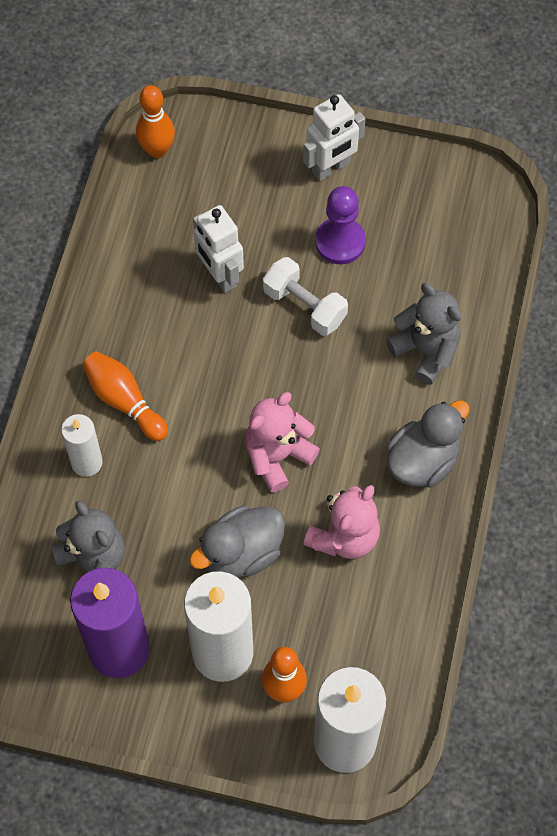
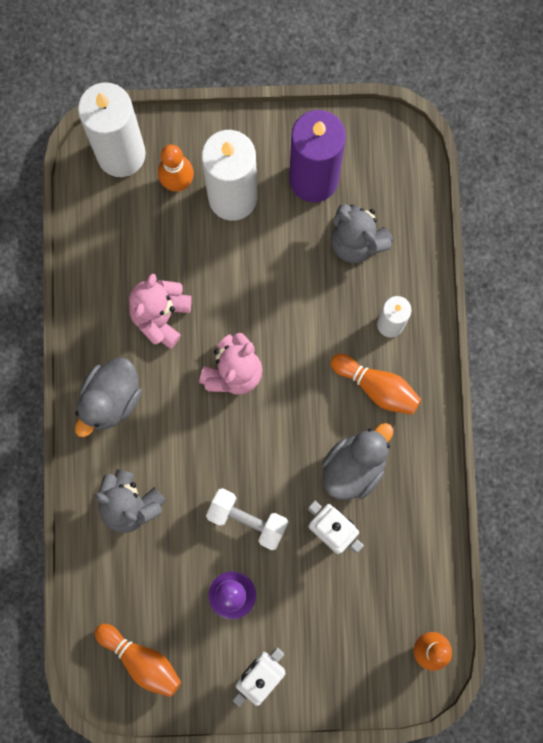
camera: 165 degrees right, 15 degrees up
(241, 553) = (240, 280): grey duck -> grey duck (354, 466)
(448, 207) = (141, 660): none -> orange bowling pin

